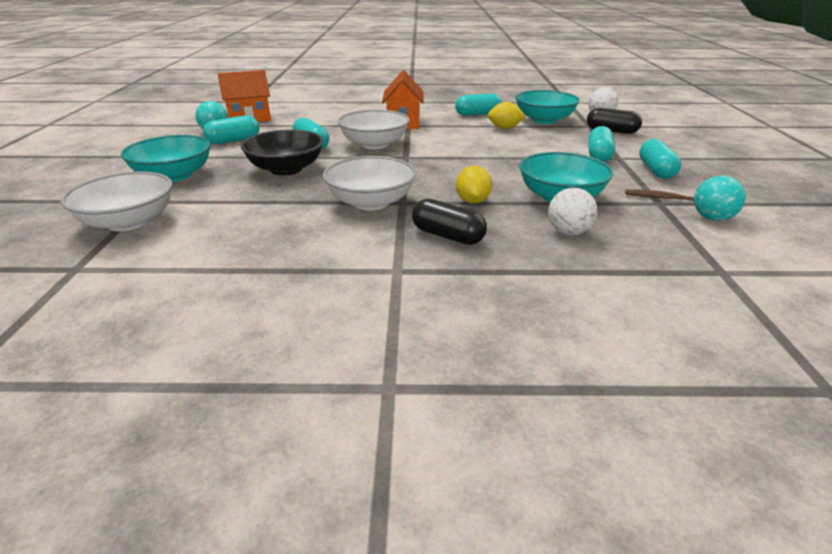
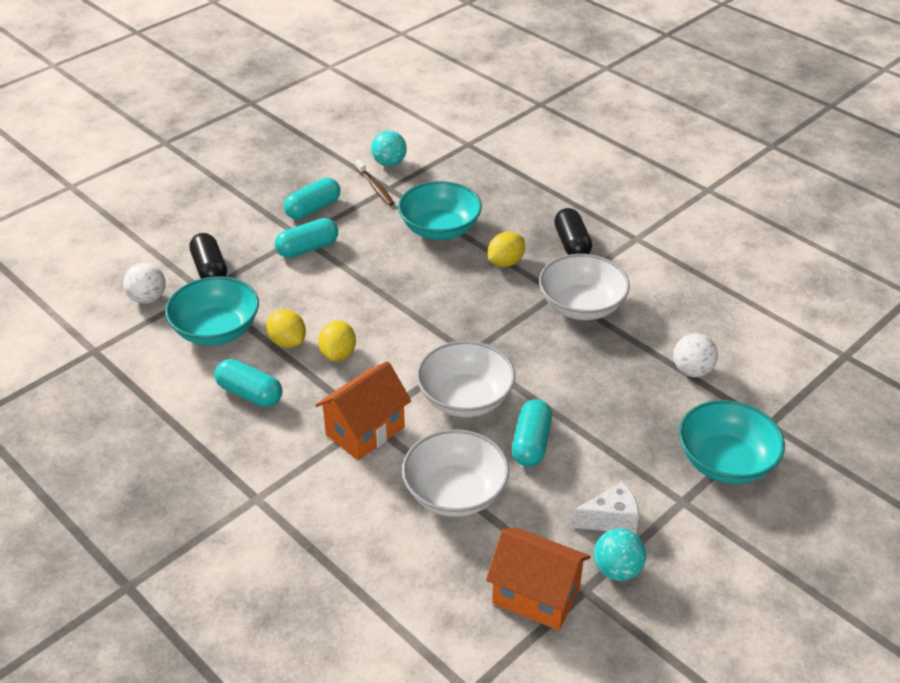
camera: 135 degrees left, 10 degrees up
(129, 222) = (794, 395): white bowl -> white bowl (455, 493)
(233, 140) = (610, 519): turquoise capsule -> white cheese
(286, 169) = (604, 403): black bowl -> none
(471, 133) = (338, 354): none -> yellow lemon
(568, 232) = (493, 204): white ball -> white ball (692, 371)

